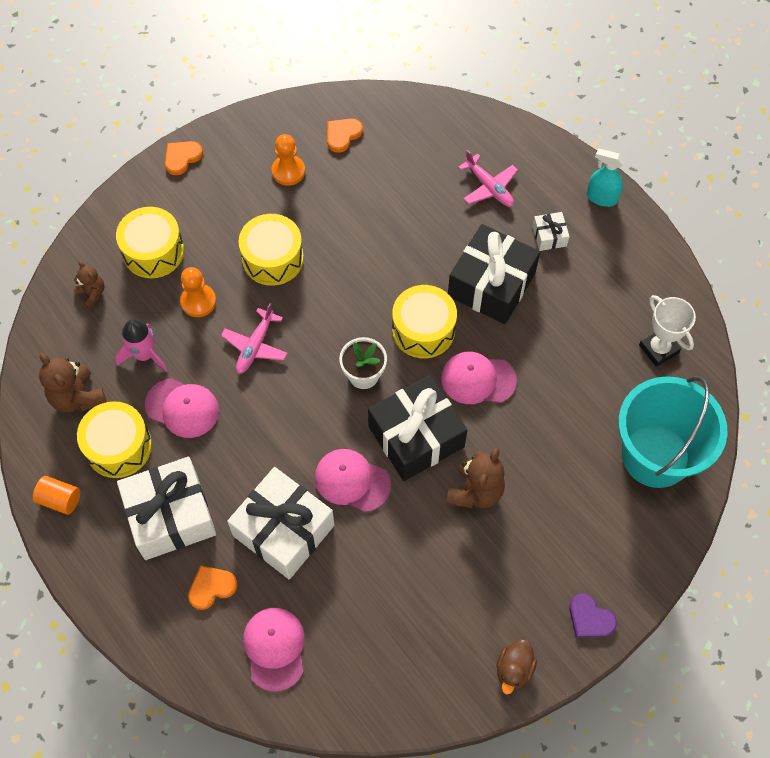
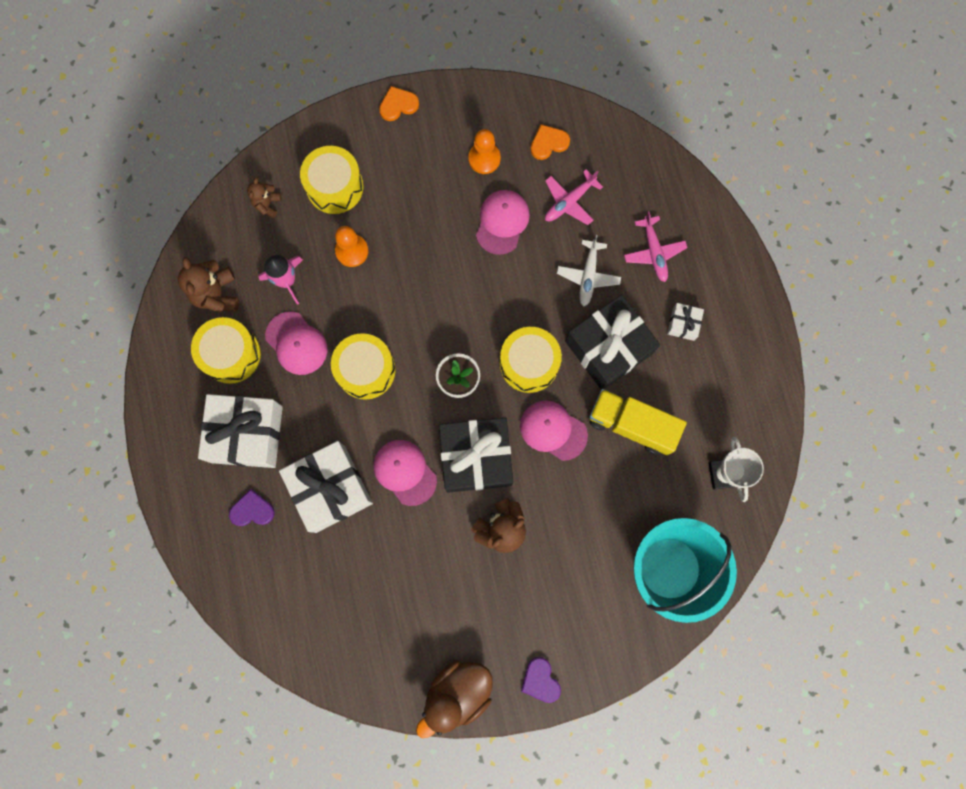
camera: 25 degrees right, 15 degrees up
(60, 499) = (166, 379): orange cylinder -> none
(92, 294) = (267, 204): brown teddy bear -> brown teddy bear turned 150 degrees counterclockwise
(211, 587) = (252, 510): orange heart -> purple heart
(255, 346) = (381, 314): pink plane -> pink plane (569, 202)
(273, 258) = (432, 238): yellow drum -> yellow drum (365, 370)
(275, 648) = (279, 584): pink cap -> pink cap (502, 222)
(439, 231) = (588, 276): none -> white plane
(514, 669) = (458, 692): brown duck -> brown duck, size x1.71
(549, 343) = (631, 425): none -> yellow truck
(601, 198) = (750, 307): turquoise spray bottle -> none

